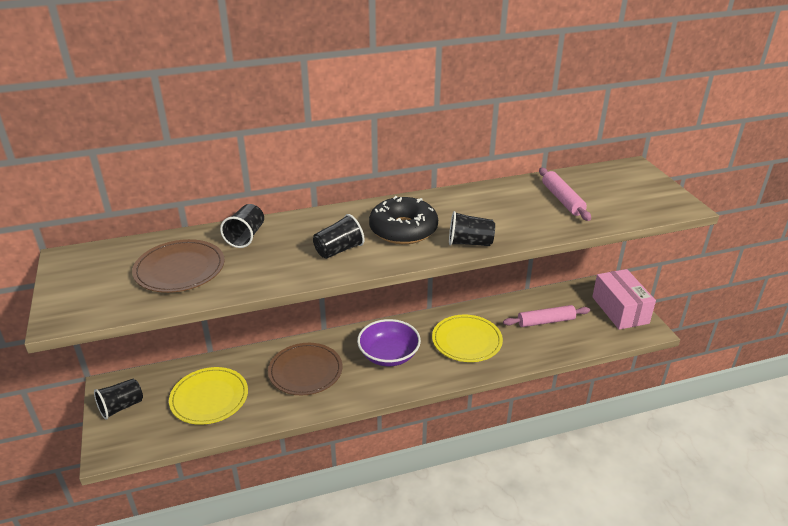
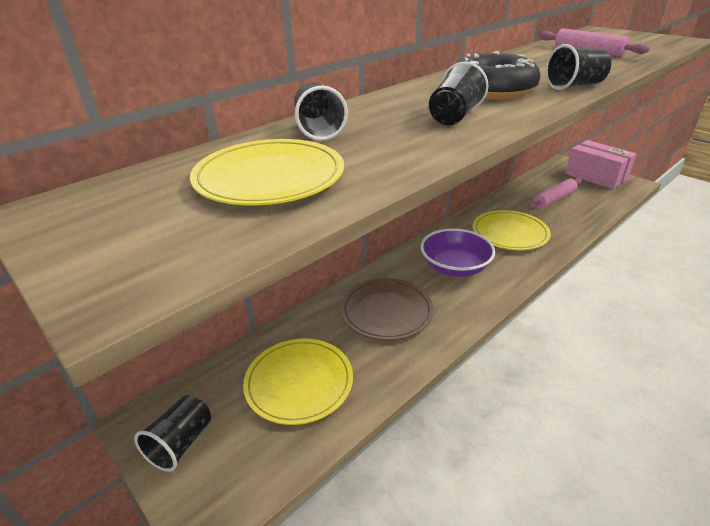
camera: 25 degrees left, 0 degrees up
(179, 269) = (269, 177): brown plate -> yellow plate

